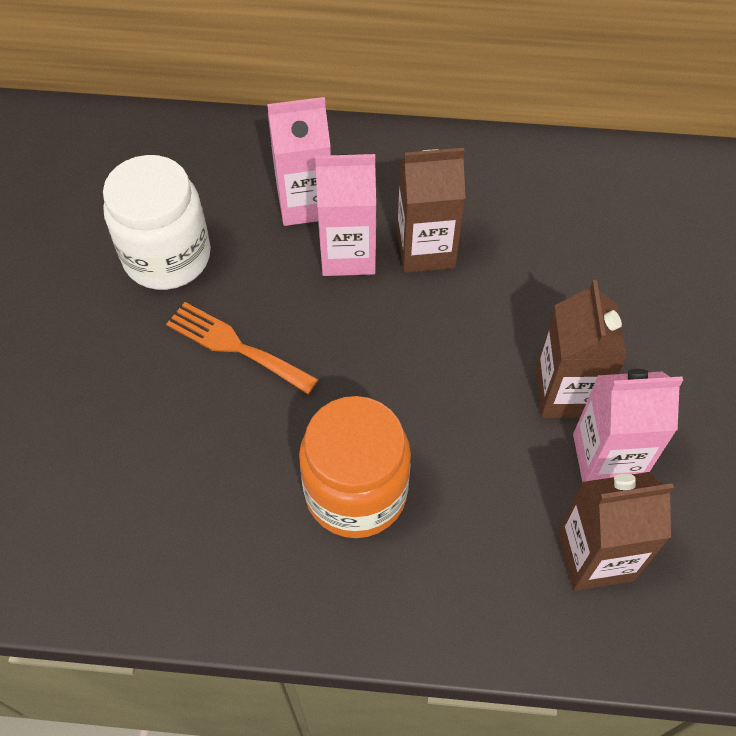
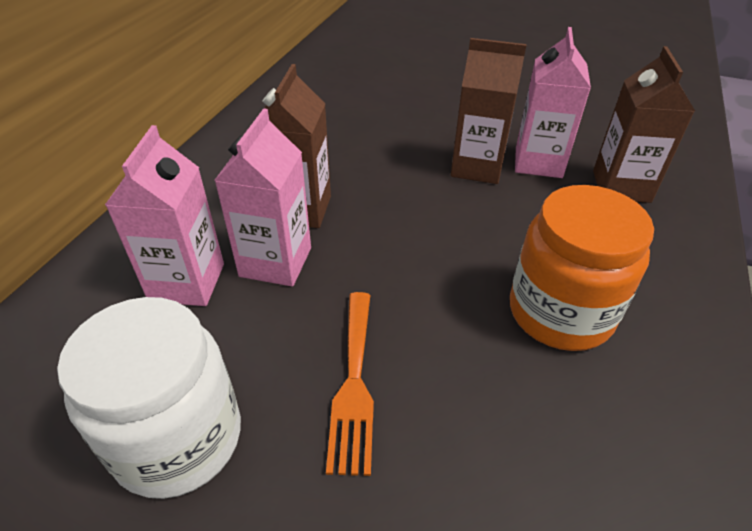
camera: 75 degrees left, 15 degrees down
(235, 346) = (354, 384): orange fork -> orange fork turned 45 degrees counterclockwise

